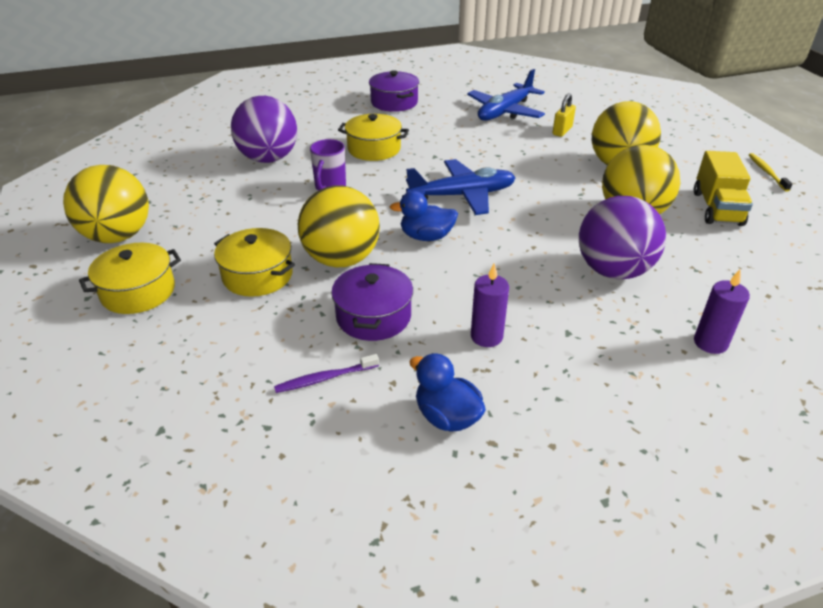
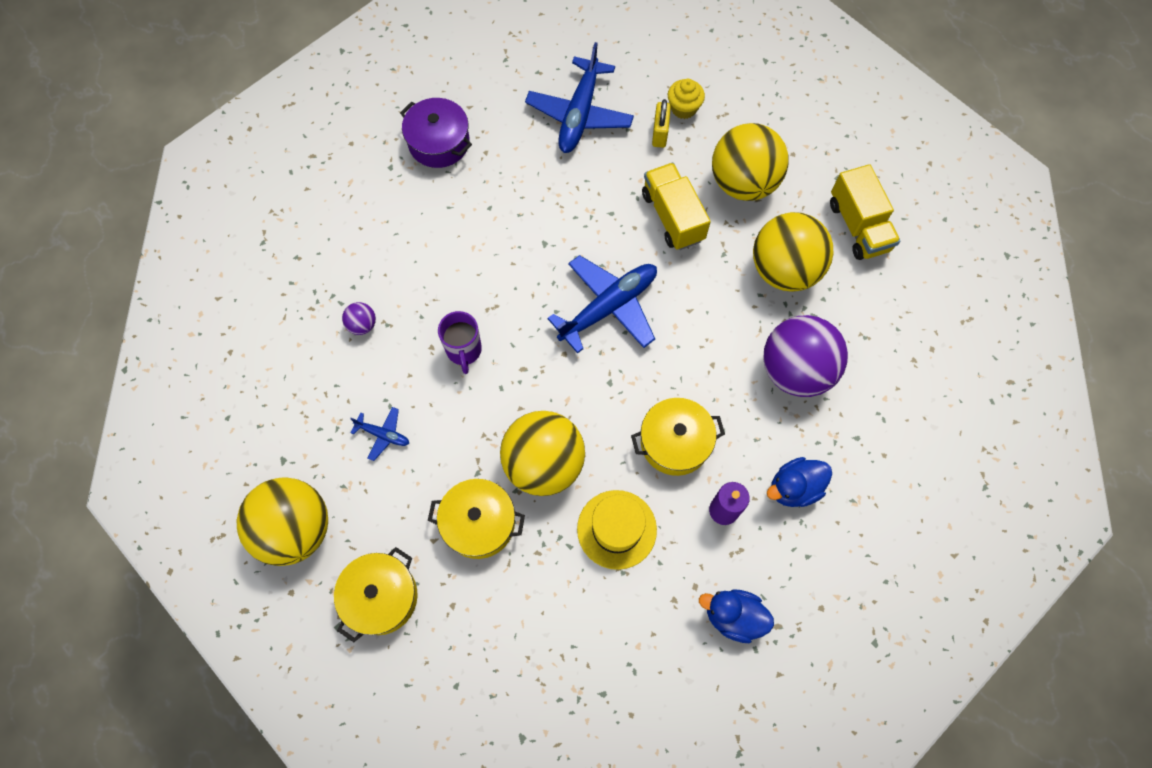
camera: 25 degrees left, 30 degrees up
(231, 210) = (383, 435): none -> blue plane
(268, 159) = (362, 325): purple ball -> purple ball, size x0.42
(325, 378) = (617, 622): purple toothbrush -> none
(373, 316) = (616, 529): purple pot -> yellow hat
(374, 149) = (470, 256): yellow pot -> yellow pot (675, 442)
(426, 237) = (606, 393): blue duck -> blue duck (794, 488)
(547, 167) = (672, 217): none -> yellow truck
(588, 125) = (683, 108): none -> yellow cupcake
(710, 343) = (901, 435): purple candle -> none
(767, 172) = (889, 137): yellow toothbrush -> none

